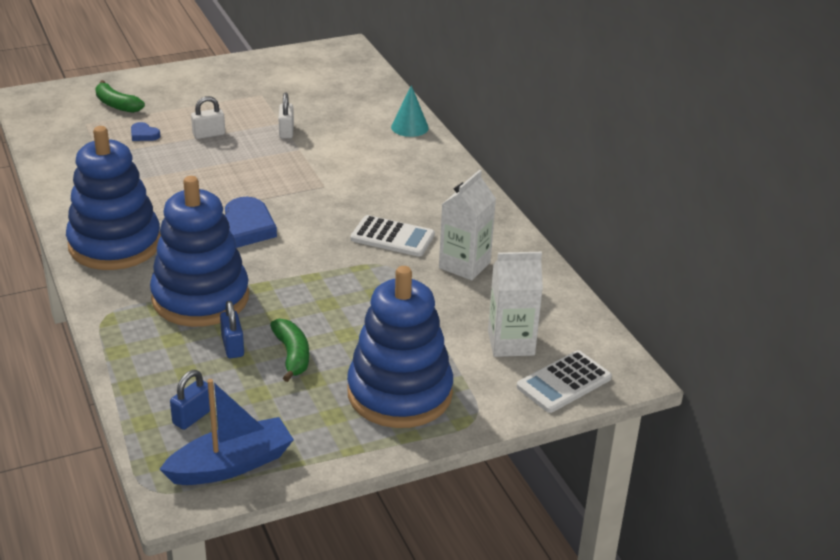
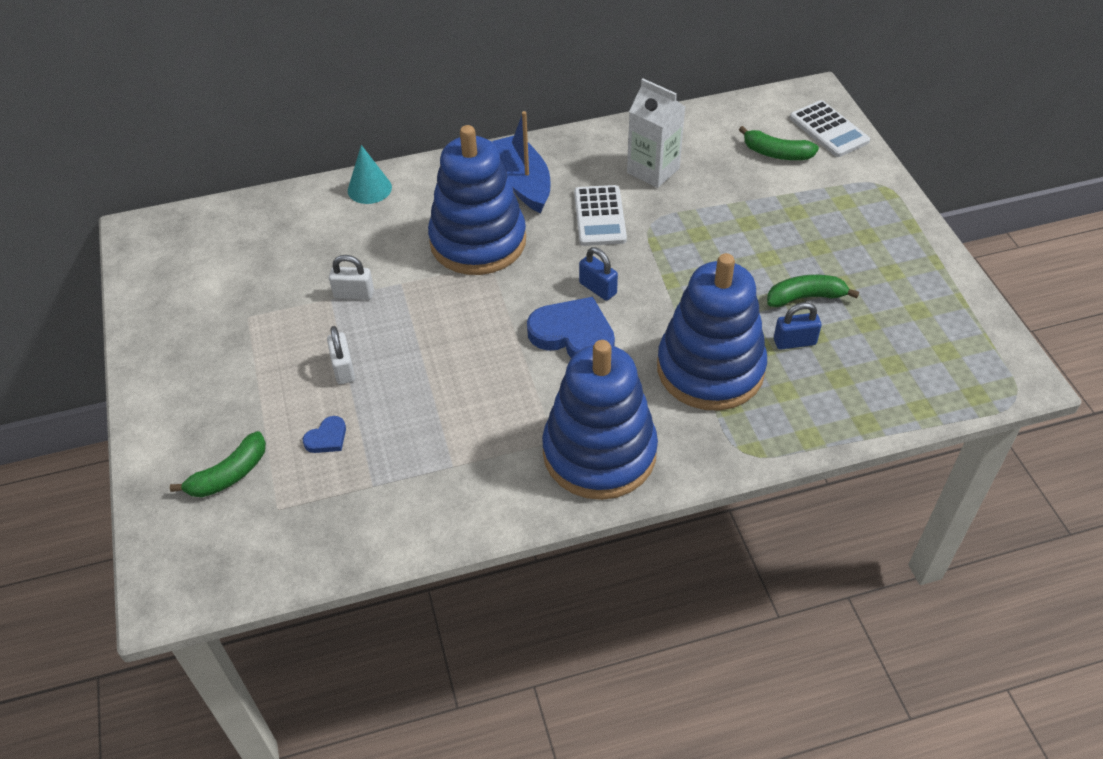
camera: 80 degrees left, 15 degrees up
(193, 417) = (908, 371): blue padlock -> blue padlock (598, 288)
(231, 465) = (971, 342): blue boat -> blue boat (523, 183)
(392, 237) = (600, 216): white calculator -> white calculator turned 150 degrees clockwise
(399, 393) = (855, 227): blue stacking toy -> blue stacking toy (478, 241)
(511, 343) = (776, 153): white carton -> green banana

